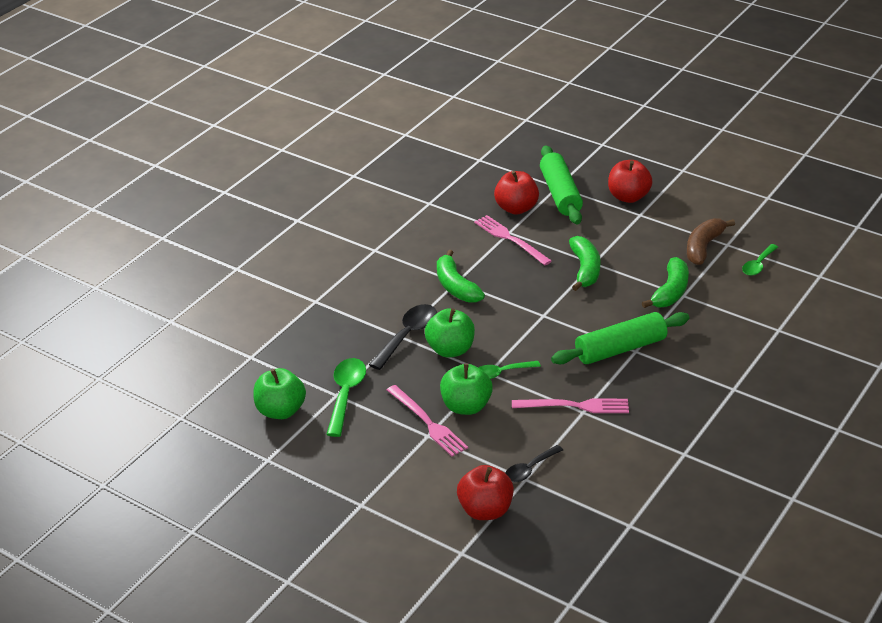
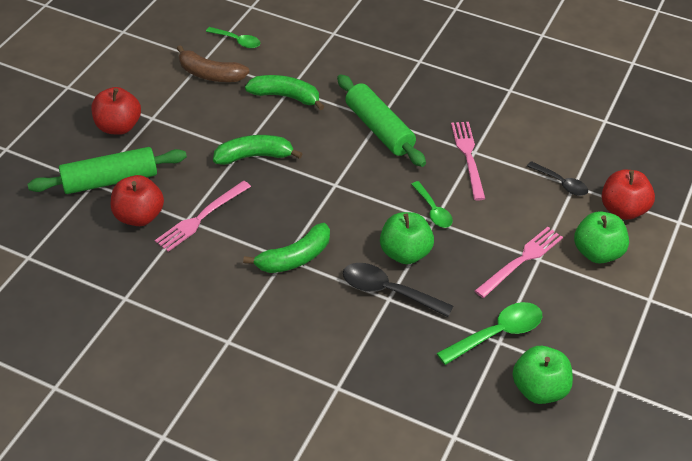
camera: 100 degrees left, 10 degrees up
(345, 394) = (497, 333): green spoon -> green spoon turned 150 degrees clockwise
(466, 406) = (489, 233): green apple -> green apple (597, 252)

